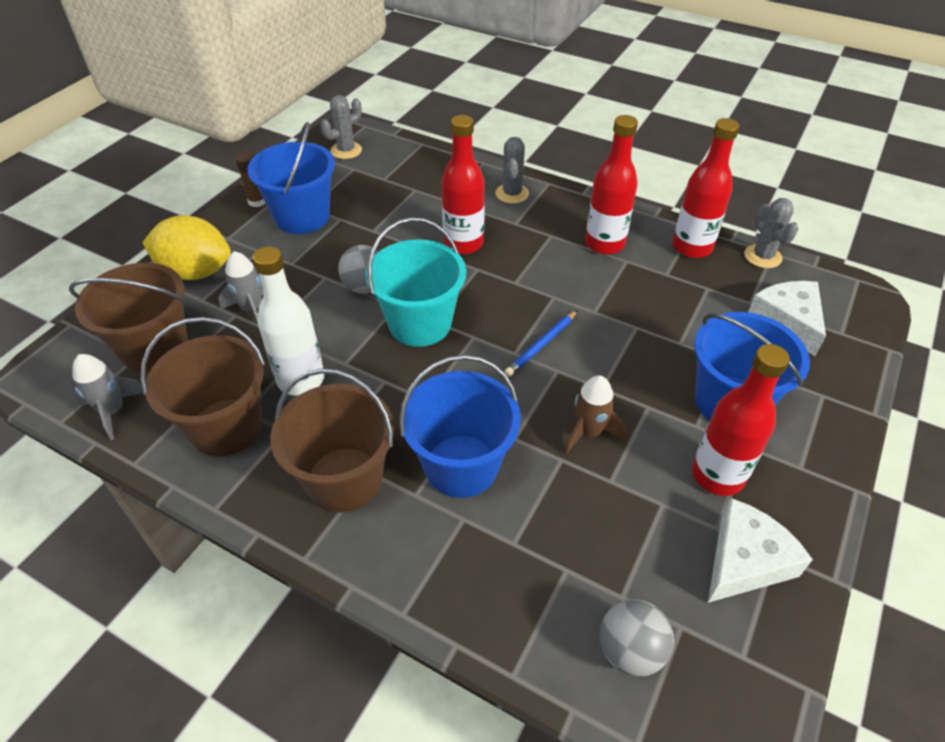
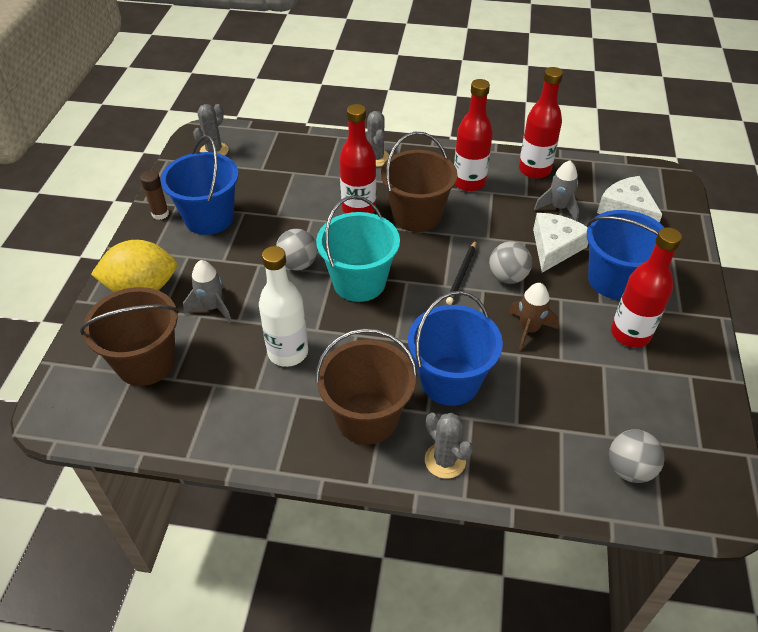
camera: 20 degrees left, 0 degrees up
(113, 411) = (142, 423): grey rocket -> grey rocket (558, 208)
(226, 427) = (248, 407): brown bucket -> brown bucket (416, 215)
(541, 345) = (462, 274): blue pencil -> black pencil
(594, 363) = (507, 277): none -> grey ball
(745, 561) = (674, 386): white cheese -> white cheese (555, 247)
(762, 256) = (587, 165): grey cactus -> grey cactus (445, 460)

